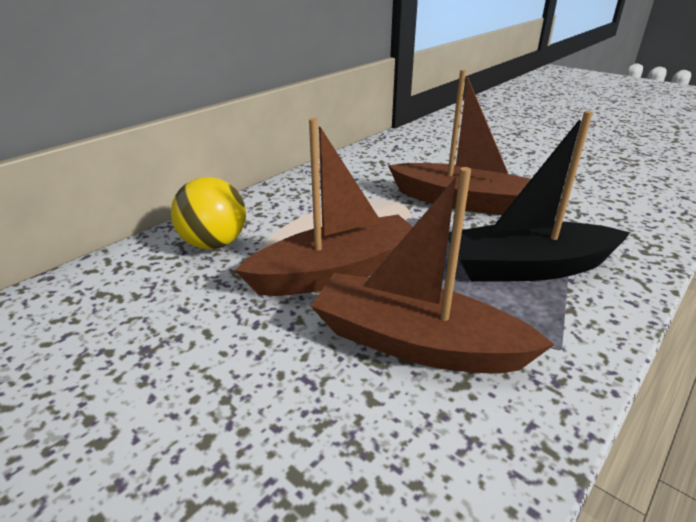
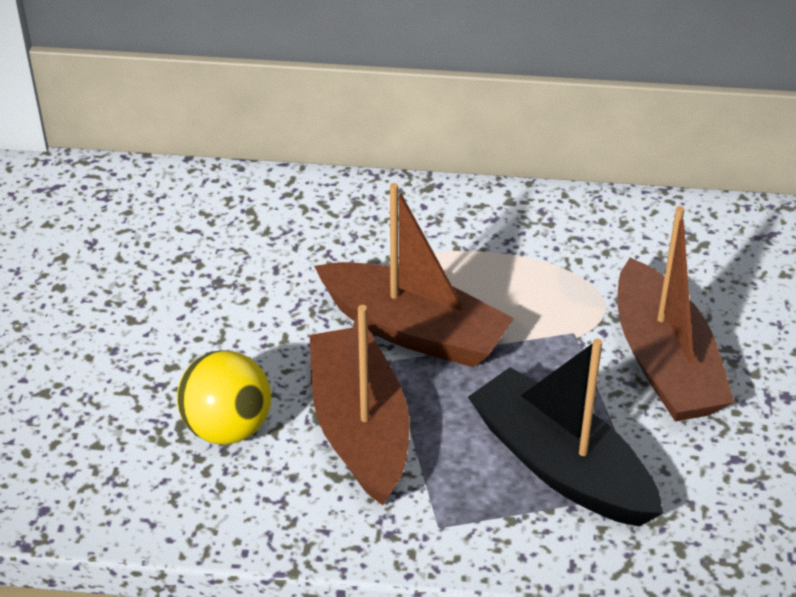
camera: 55 degrees right, 10 degrees up
(214, 244) = (377, 225): yellow ball -> yellow ball (227, 428)

